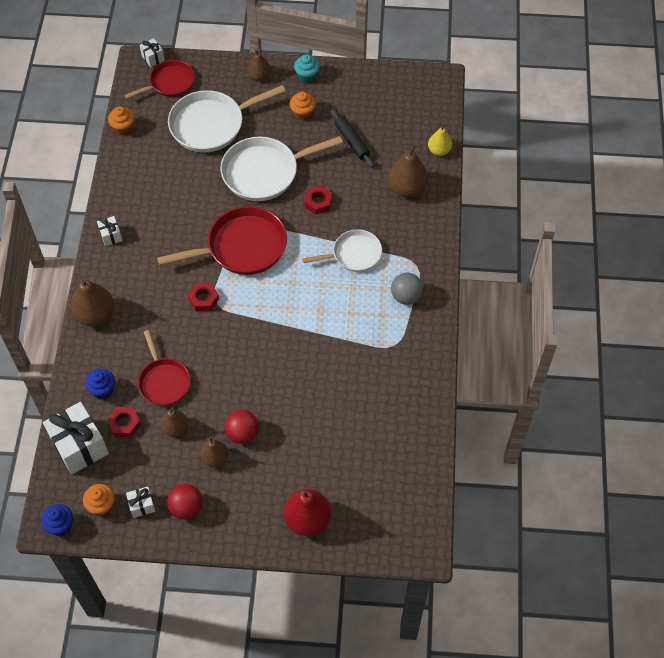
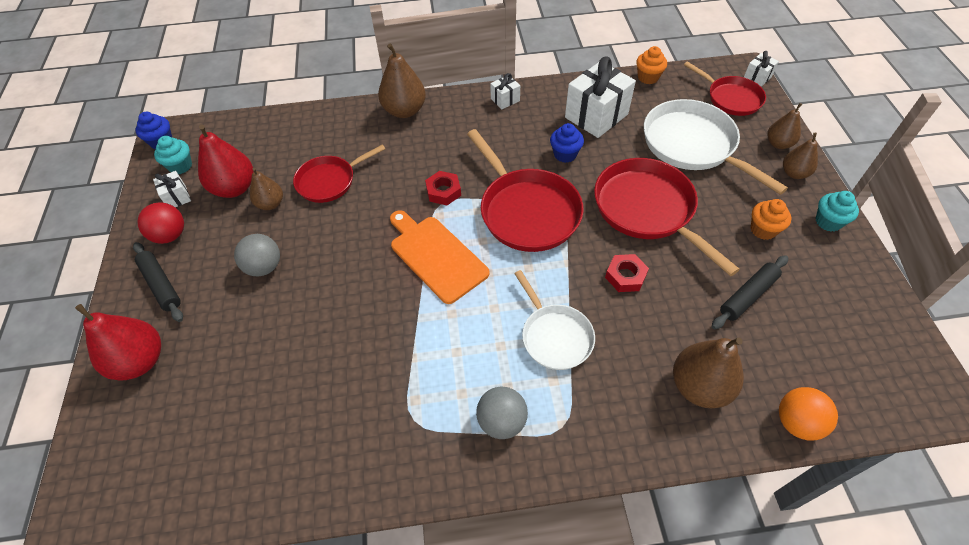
camera: 80 degrees right, 5 degrees down
(80, 446) = (249, 135): white gift -> white gift (596, 116)
(101, 505) = (180, 166): orange cupcake -> turquoise cupcake
(103, 390) = (315, 136): blue cupcake -> blue cupcake (565, 154)
(124, 424) = (275, 162): red nut -> none
(146, 457) = (234, 188): none -> red pear
(215, 458) = (232, 247): brown pear -> brown pear (778, 144)
(239, 510) = (161, 285): none -> black rolling pin
(242, 433) = (264, 267): red ball -> grey ball
(265, 172) = (647, 210): white pan -> red pan
(267, 313) = (436, 256): none -> orange cutting board
(439, 150) = (797, 422): yellow pear -> orange ball

